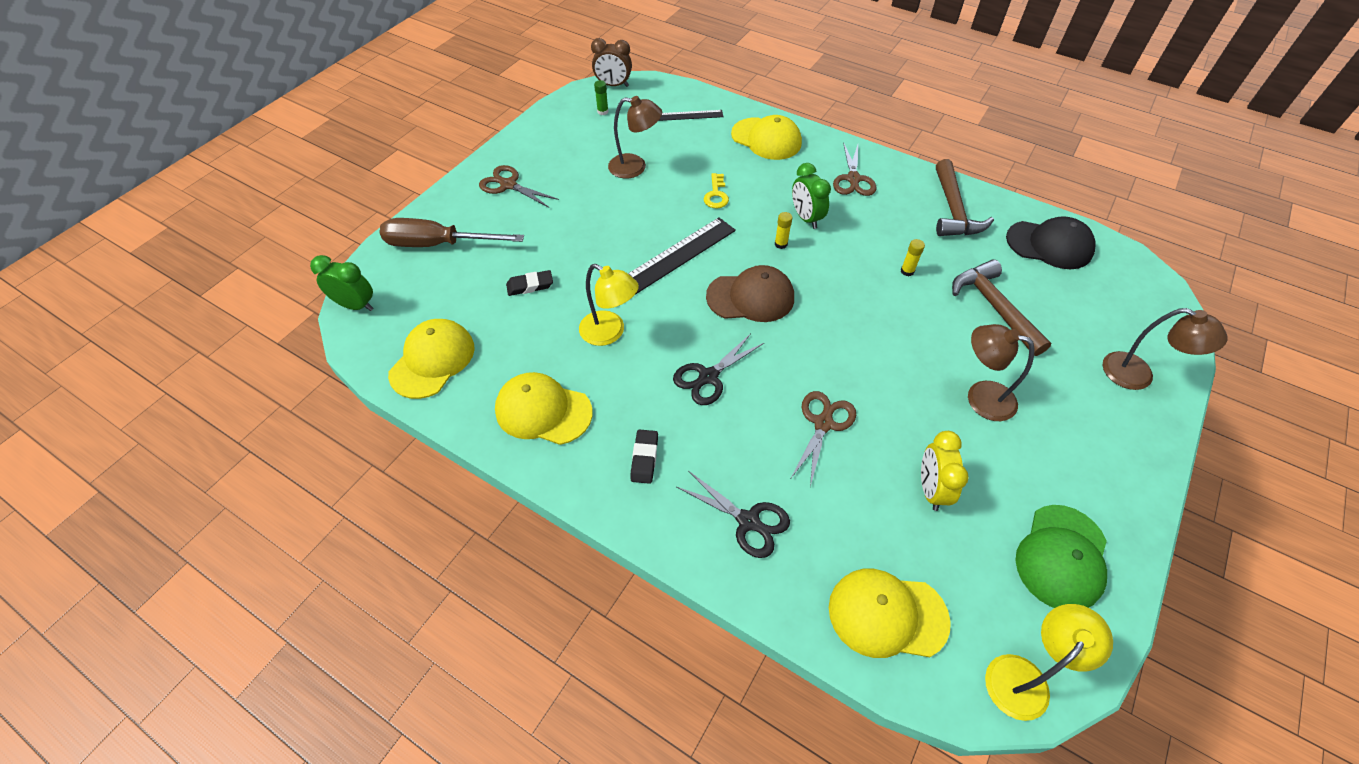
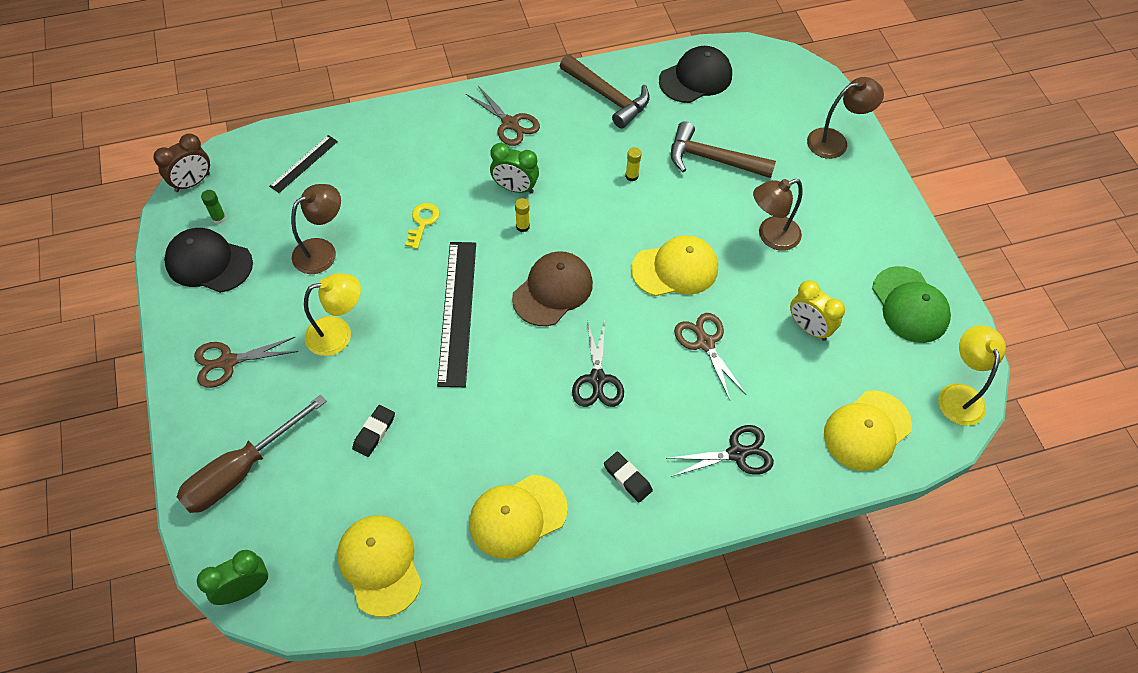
camera: 50 degrees left, 5 degrees up
(567, 129) = (209, 262): none -> black cap
(610, 333) = (488, 412): yellow lamp -> yellow lamp (338, 334)
(716, 195) = (422, 222): yellow key -> yellow key turned 120 degrees counterclockwise
(766, 139) = (400, 136): yellow cap -> yellow cap (675, 269)

